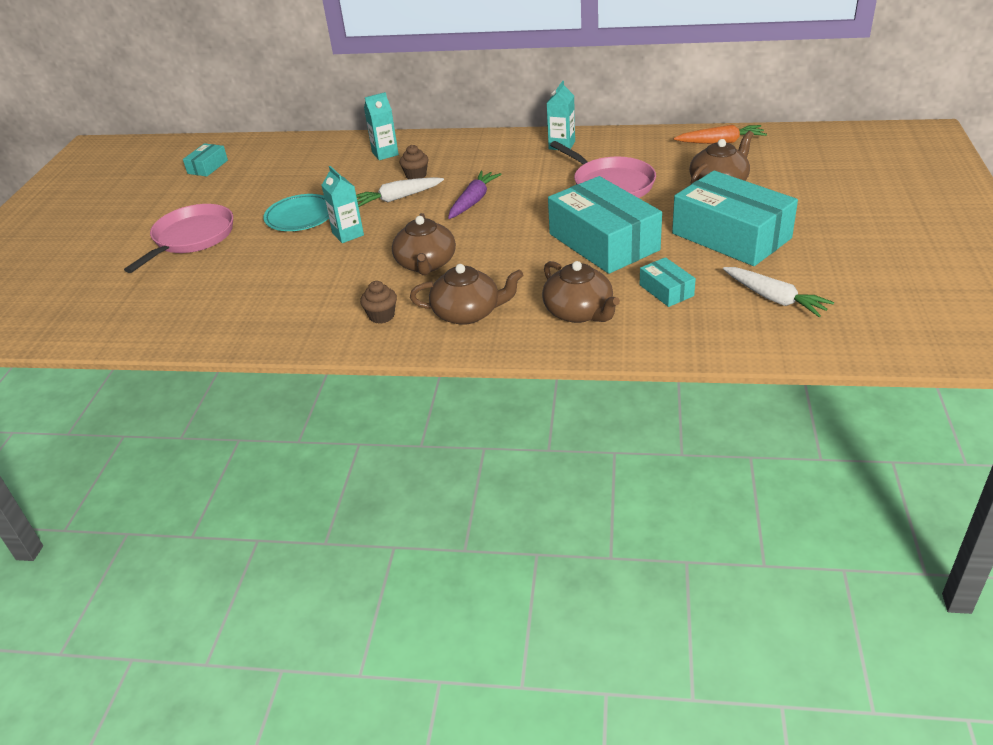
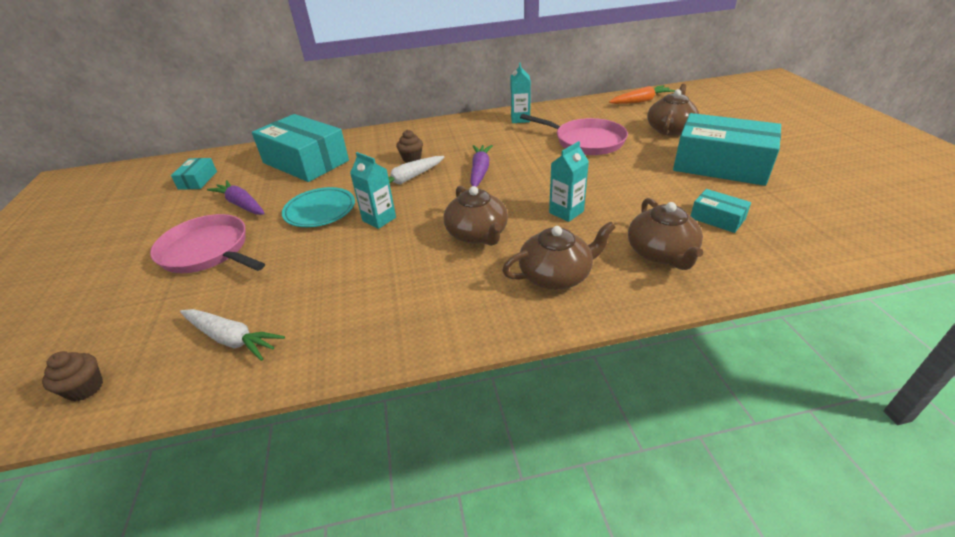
camera: 20 degrees left, 0 degrees up
(192, 238) = (208, 251): pink pan -> pink pan turned 60 degrees counterclockwise
(236, 198) = (241, 204): none -> purple carrot
(381, 316) = (469, 296): brown cupcake -> brown cupcake (85, 388)
(385, 153) = (371, 145): turquoise carton -> turquoise carton (566, 212)
(579, 312) = (661, 253): brown teapot -> brown teapot turned 45 degrees clockwise
(603, 242) = (623, 186): turquoise box -> turquoise box (306, 162)
(774, 299) = (811, 209): white carrot -> white carrot (232, 339)

